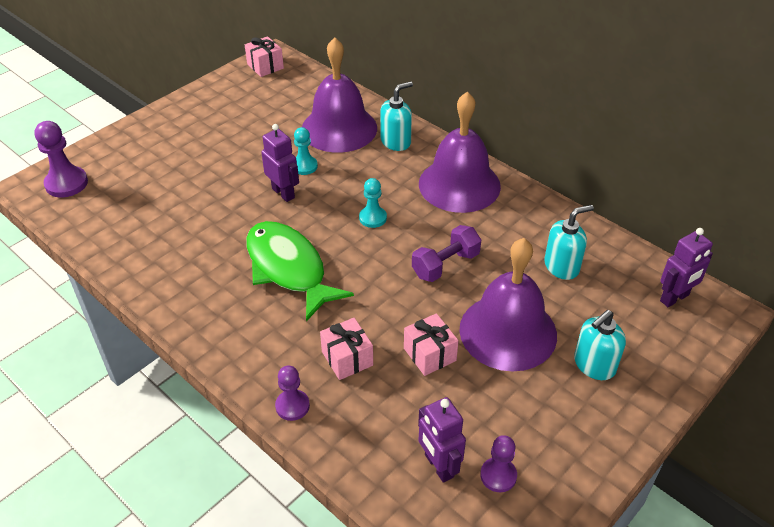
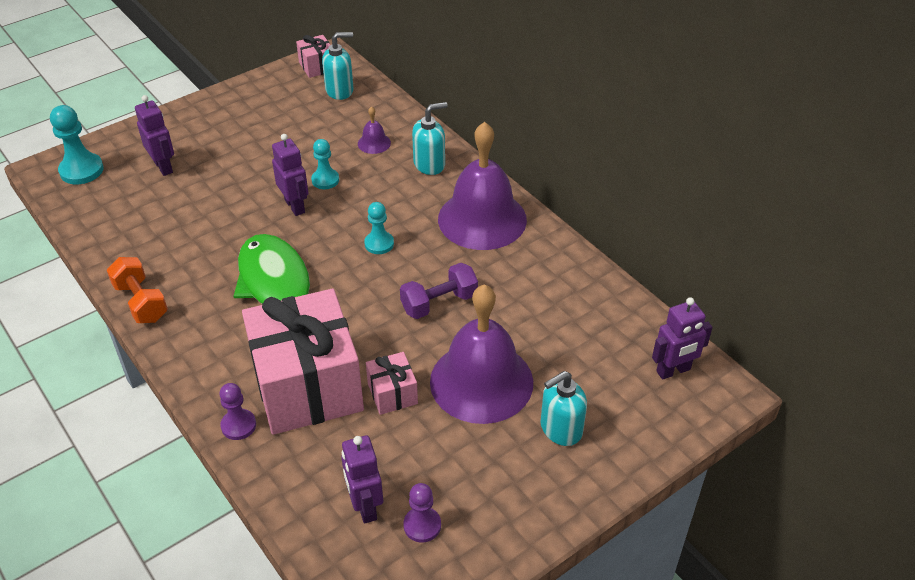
camera: 10 degrees right, 0 degrees up
(66, 183) = (81, 170): purple pawn -> turquoise pawn
(146, 171) = (163, 167): none -> purple robot
(161, 300) = (141, 302): none -> orange dumbbell
(339, 128) = (374, 143): purple bell -> purple bell, size x0.41
(347, 358) = (307, 386): pink gift -> pink gift, size x2.32
(562, 266) = (562, 321): turquoise soap dispenser -> turquoise soap dispenser (340, 90)

